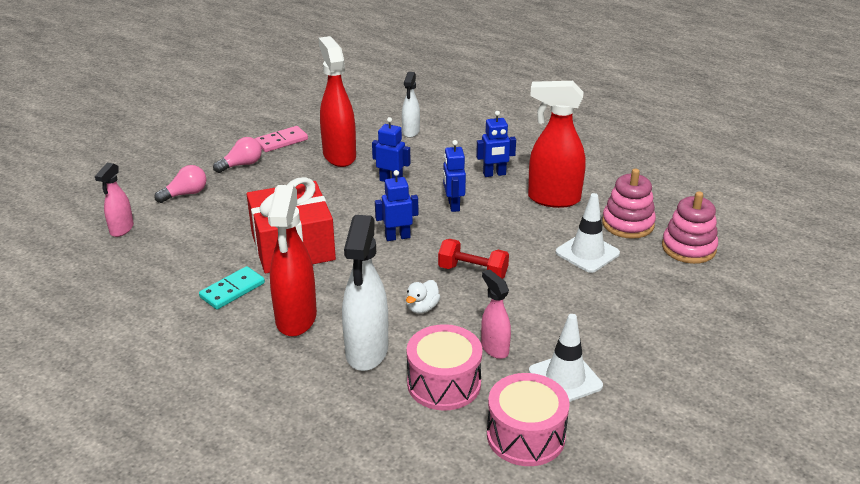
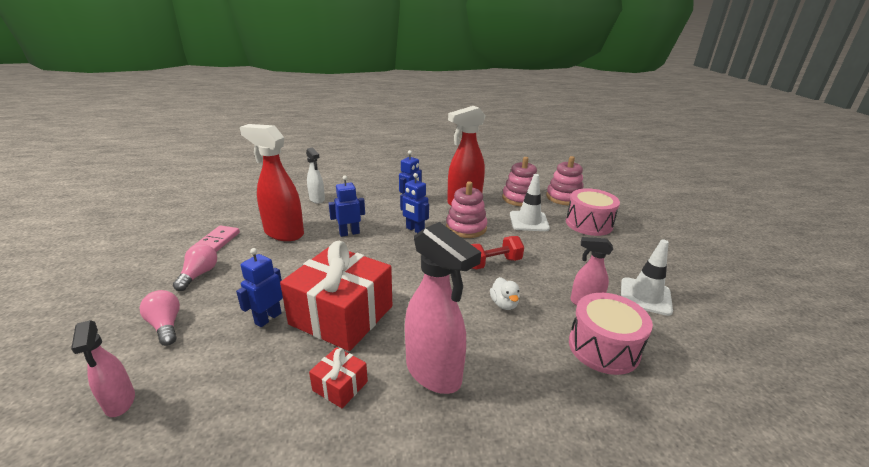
camera: 45 degrees left, 5 degrees down
(185, 194) = (166, 325): pink light bulb -> pink light bulb turned 45 degrees counterclockwise
(232, 290) = (340, 386): turquoise domino -> red gift
(296, 319) = (434, 373): red spray bottle -> pink spray bottle
(367, 352) = (525, 361): white spray bottle -> none
(397, 237) = (411, 266): blue robot -> blue robot (268, 318)
(506, 227) = (466, 228): none -> pink stacking toy
(525, 436) = (697, 347): pink drum -> pink drum (589, 224)

